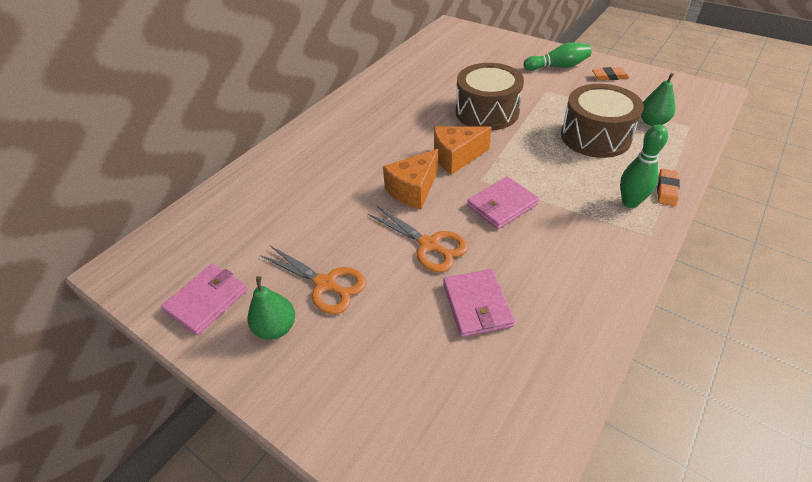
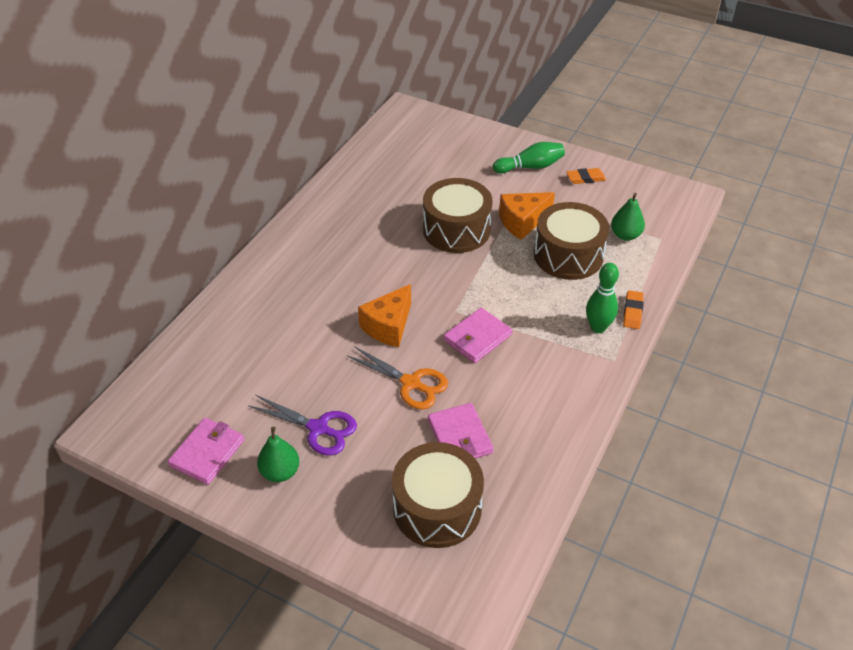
camera: 10 degrees left, 0 degrees up
(326, 284) = (318, 428): orange scissors -> purple scissors
(444, 387) = (437, 508): none -> brown drum
(456, 157) = (428, 287): orange cheese -> orange cheese (522, 222)

